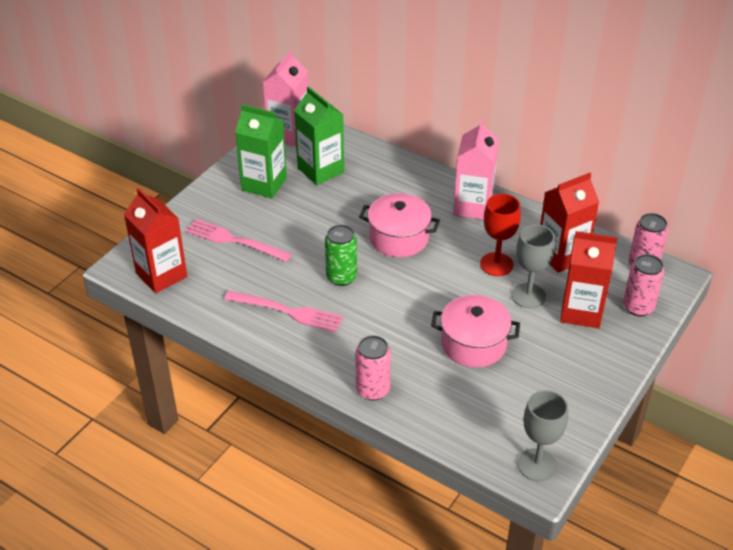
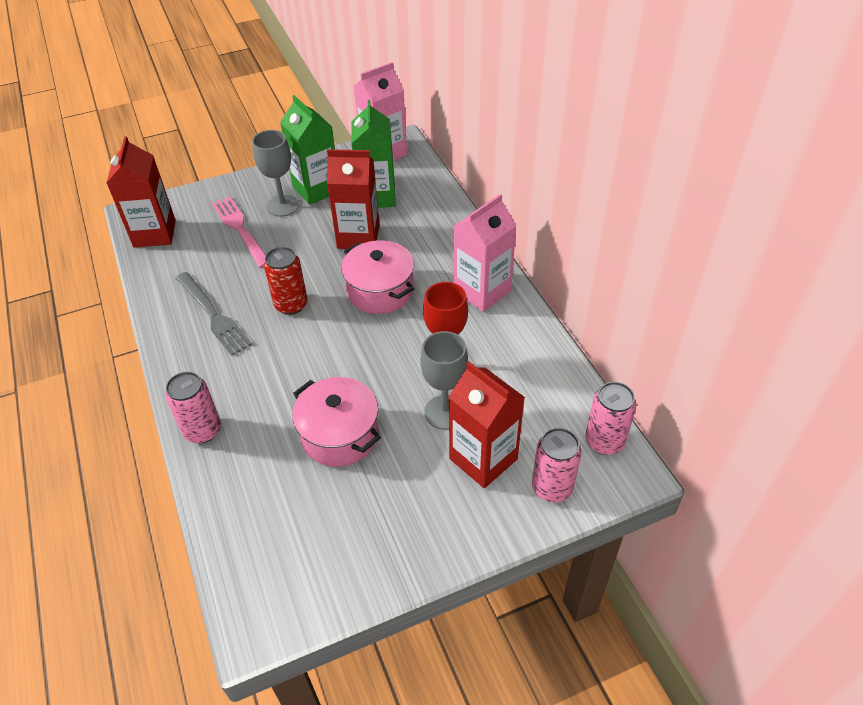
camera: 35 degrees right, 5 degrees up
(288, 312) = (214, 315): pink fork -> grey fork
(341, 277) = (291, 305): green can -> red can
(537, 465) = (266, 607): grey goblet -> grey goblet (282, 206)
(561, 255) = (523, 386): red carton -> red carton (358, 236)

